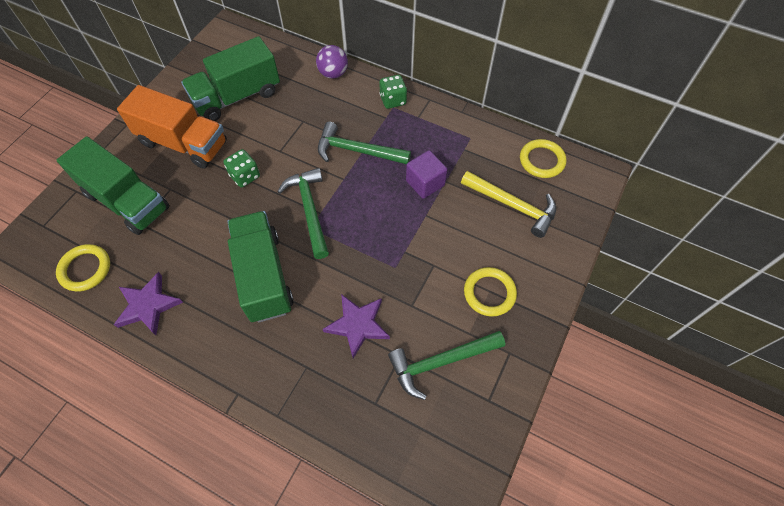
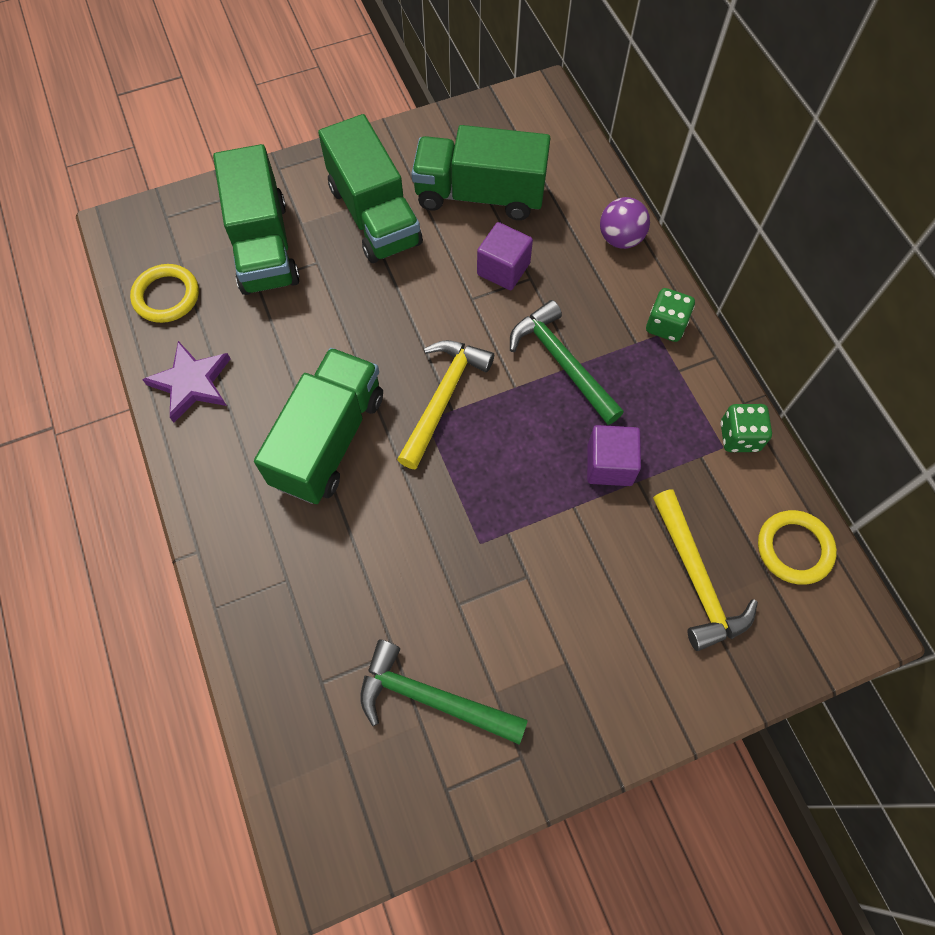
camera: 40 degrees right, 5 degrees up
(183, 143) = (374, 215): orange truck -> green truck
(245, 176) = (407, 303): green dice -> green dice (739, 437)
(284, 125) = (503, 269): none -> purple cube
(310, 210) = (443, 398): green hammer -> yellow hammer
(357, 325) = (379, 578): purple star -> none
(489, 293) = (563, 665): yellow ring -> none

